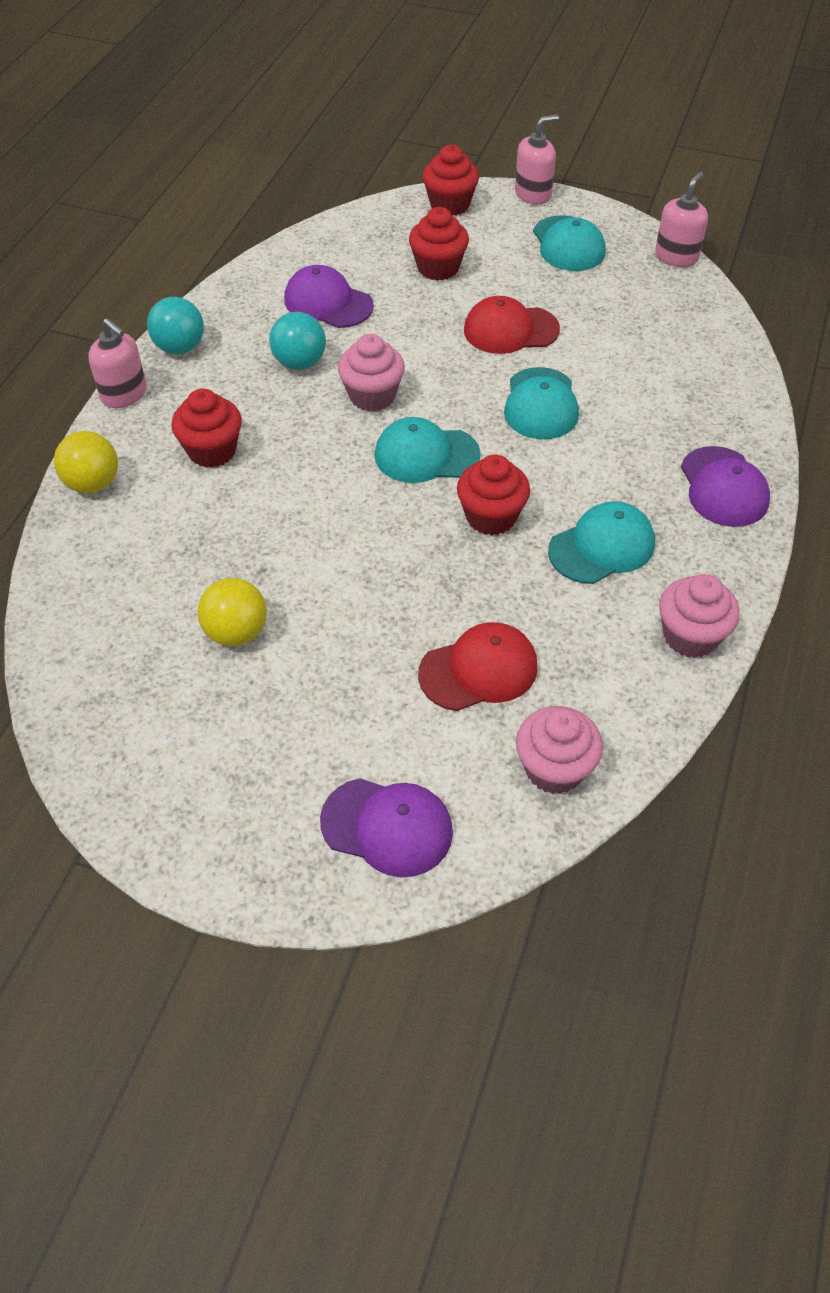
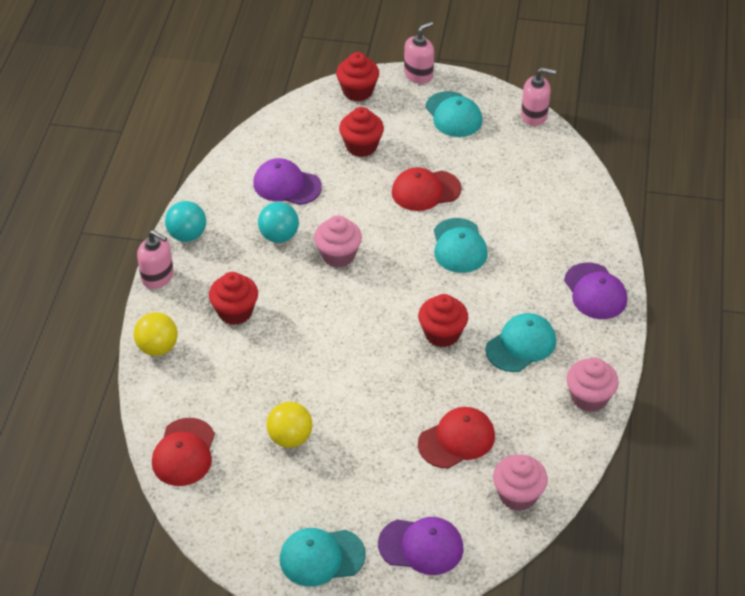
camera: 10 degrees left, 5 degrees down
(80, 631) = (184, 452): none -> red cap
(426, 455) = (387, 295): turquoise cap -> turquoise cap (321, 557)
(676, 256) = (534, 116): pink soap dispenser -> pink soap dispenser turned 75 degrees clockwise

